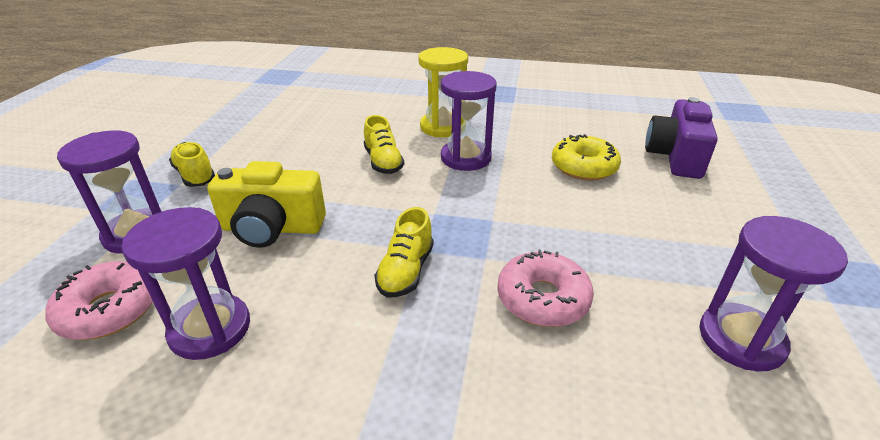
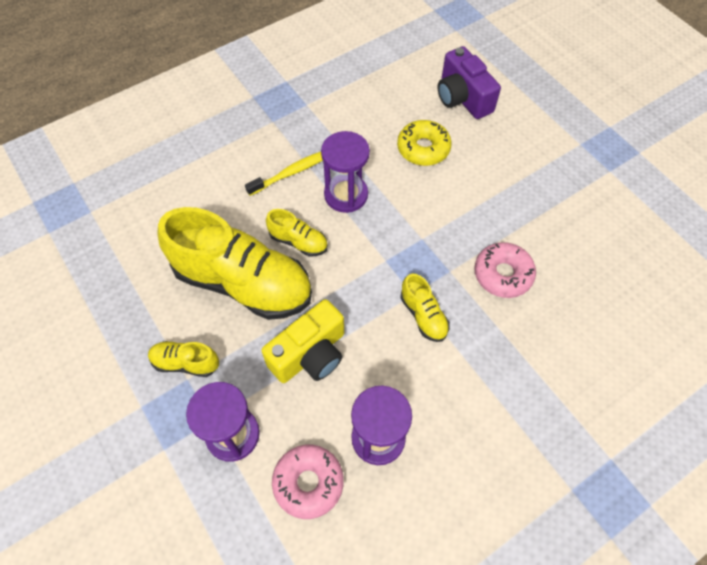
camera: 45 degrees left, 25 degrees up
(306, 160) = (243, 283): none -> yellow shoe
(443, 127) = (291, 172): yellow hourglass -> yellow toothbrush
(741, 339) = (595, 227): purple hourglass -> none

